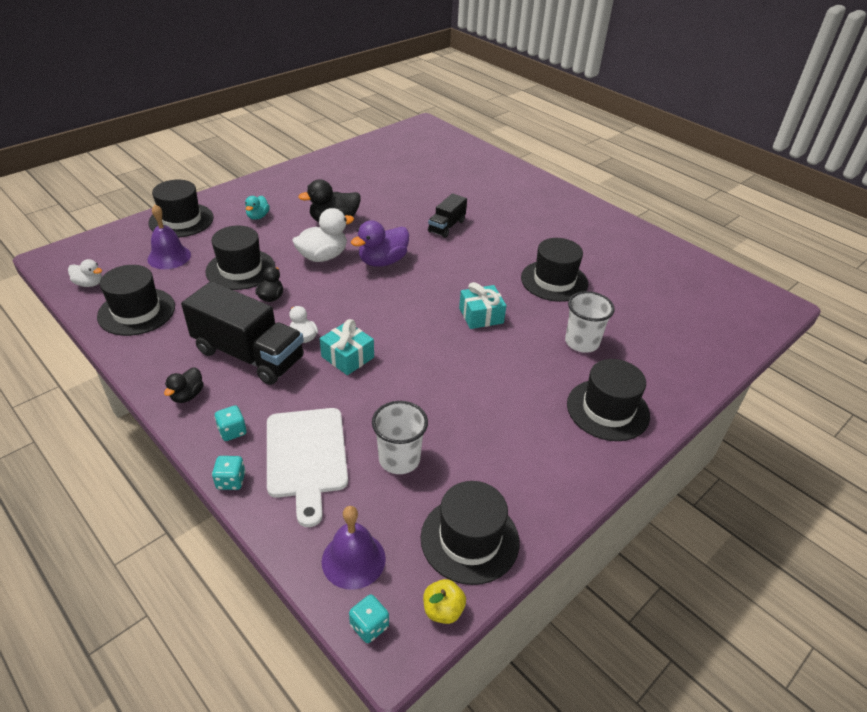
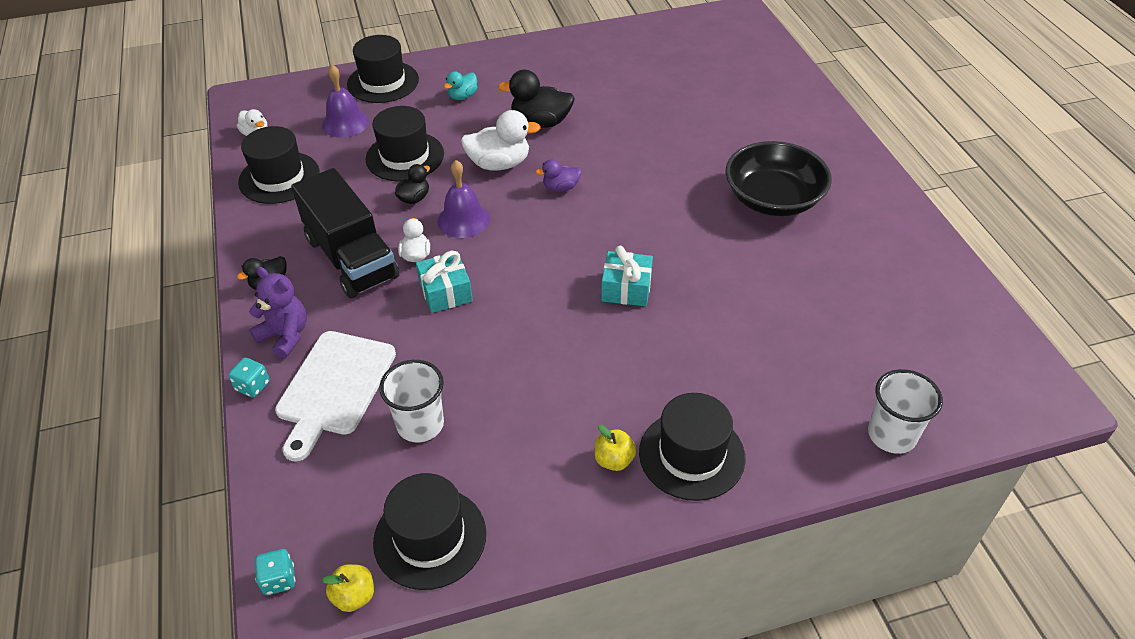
camera: 30 degrees right, 5 degrees up
(232, 431) = (285, 336): turquoise dice -> purple teddy bear
(353, 559) = (308, 510): purple bell -> purple bell (463, 220)
(382, 261) = (561, 188): purple duck -> purple duck, size x0.57
(446, 226) = (668, 161): black truck -> none
(533, 233) = (773, 199): none -> black bowl
(554, 281) = (751, 270): black hat -> none
(560, 432) = (614, 460): none -> yellow apple
(581, 342) = (724, 361): white cup -> white cup (891, 435)

